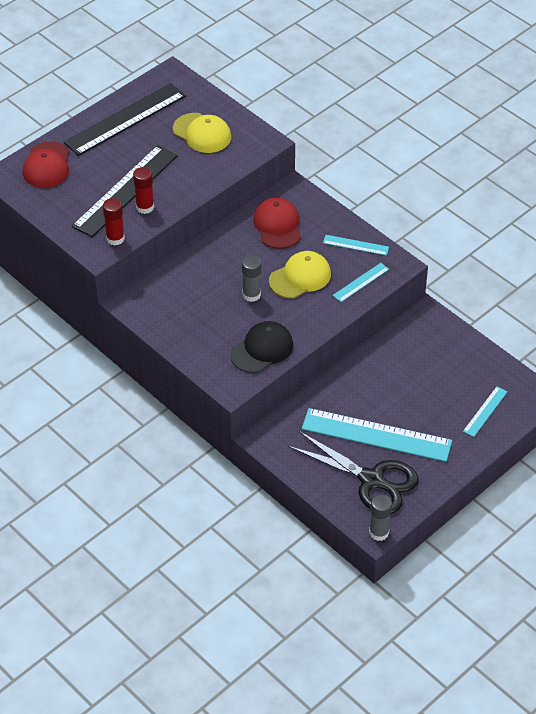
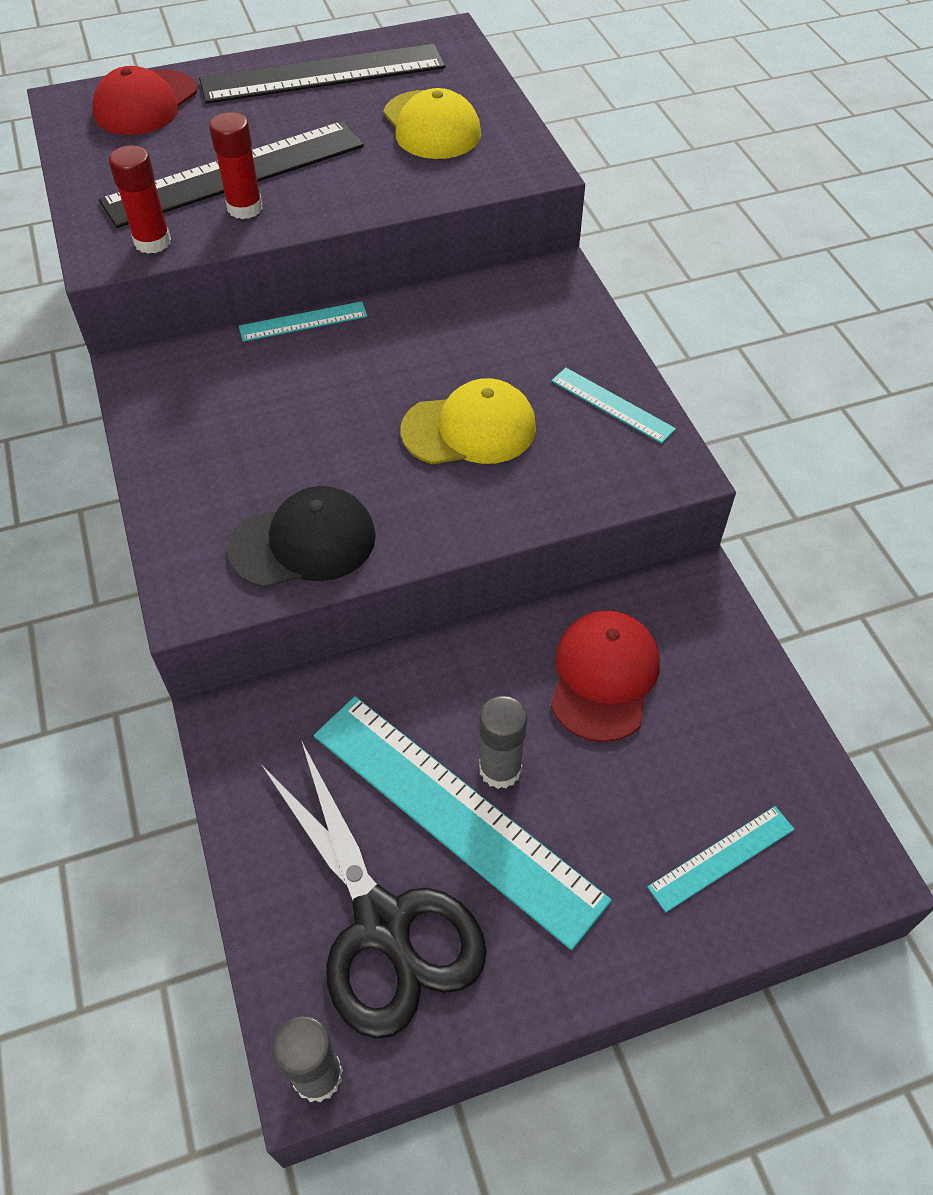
camera: 25 degrees right, 5 degrees up
(251, 295) = (358, 430): grey glue stick -> grey glue stick (500, 769)
(277, 225) = (488, 325): red cap -> red cap (604, 677)
(361, 282) = (580, 478): turquoise ruler -> turquoise ruler (303, 322)

